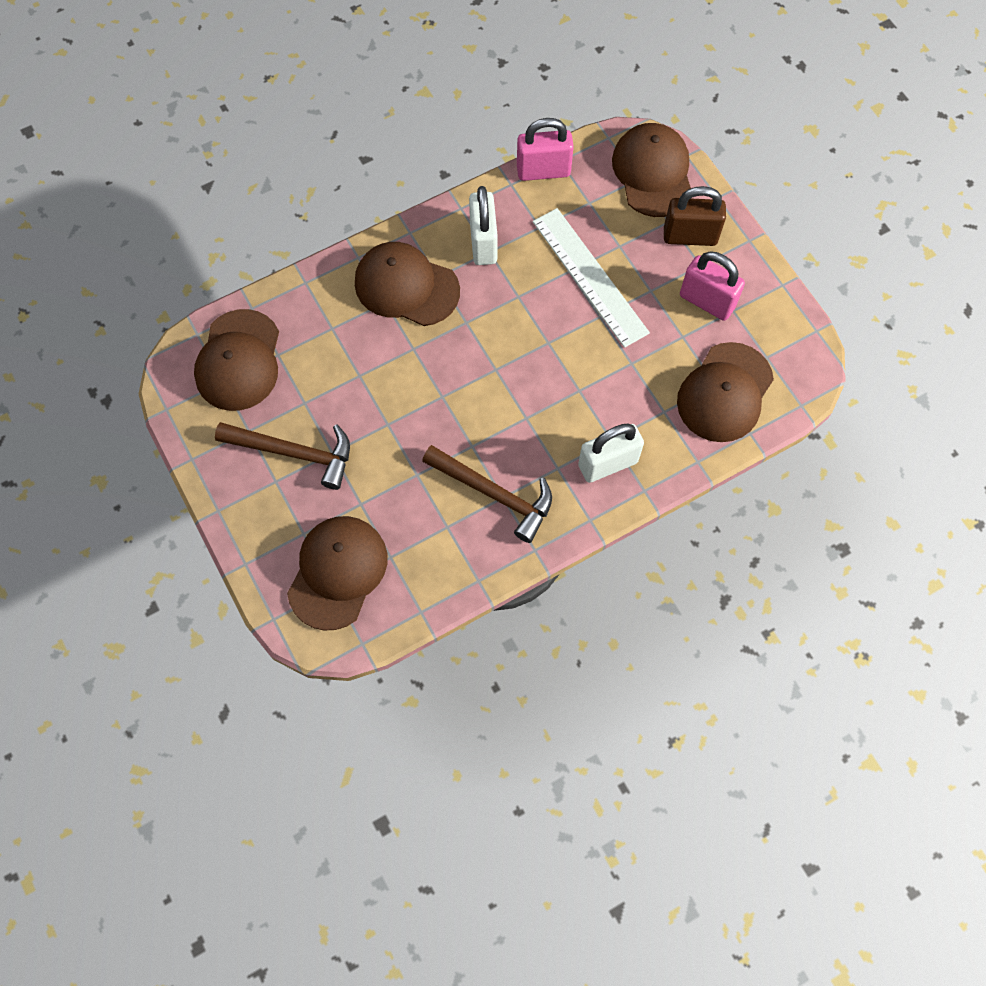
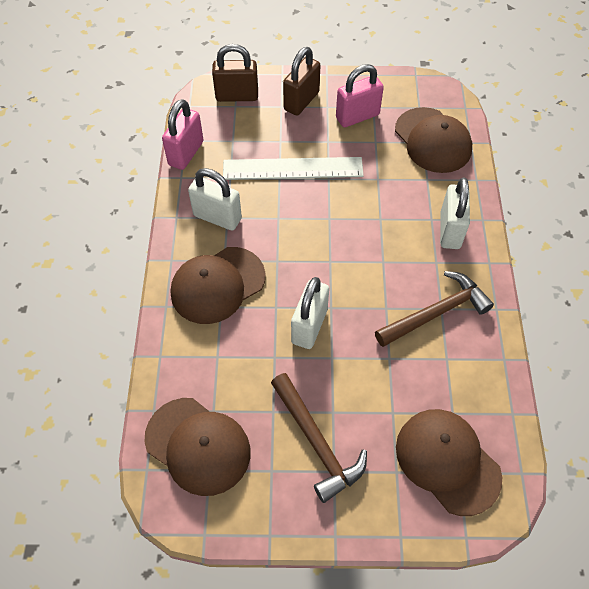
camera: 60 degrees left, 10 degrees down
(294, 453) = (316, 443): brown hammer -> brown hammer turned 105 degrees clockwise
(409, 388) = (309, 326): none -> white padlock
(653, 172) = (237, 96): brown cap -> brown padlock

